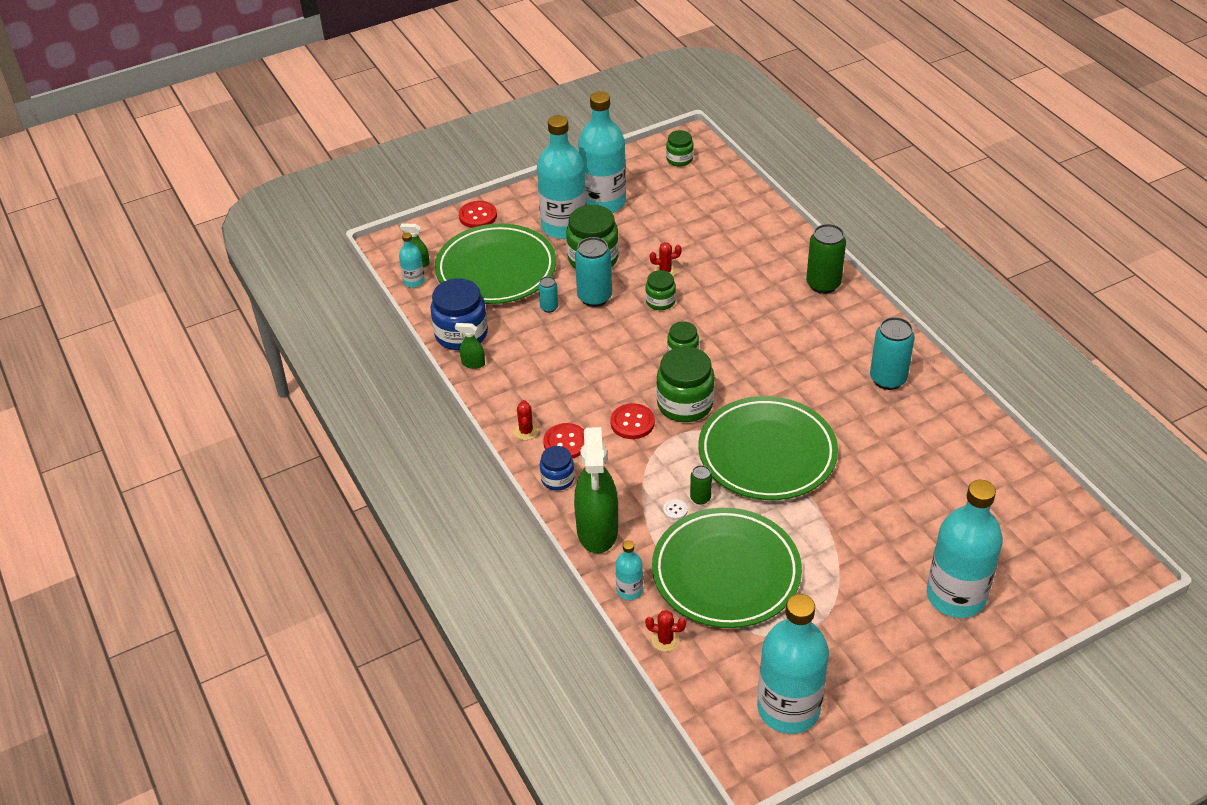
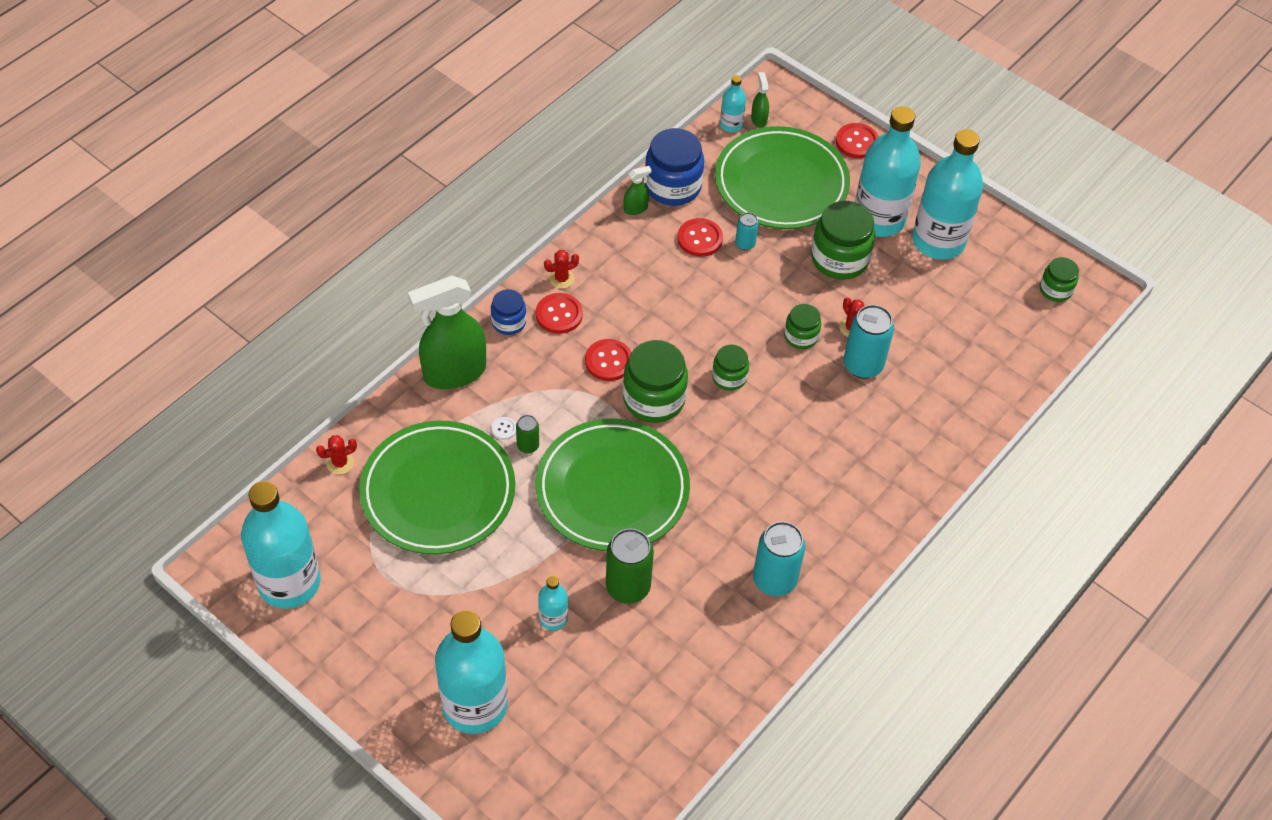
camera: 65 degrees right, 10 degrees up
(473, 363) = (636, 209): green spray bottle -> green spray bottle turned 75 degrees clockwise
(528, 332) = (700, 239): none -> red button
(594, 297) = (779, 278): turquoise can -> turquoise can (863, 365)
(629, 590) = (390, 418): turquoise bottle -> turquoise bottle (553, 618)
(665, 640) = (340, 463): red cactus -> red cactus turned 75 degrees clockwise
(823, 284) = (905, 483): green can -> green can (628, 587)

